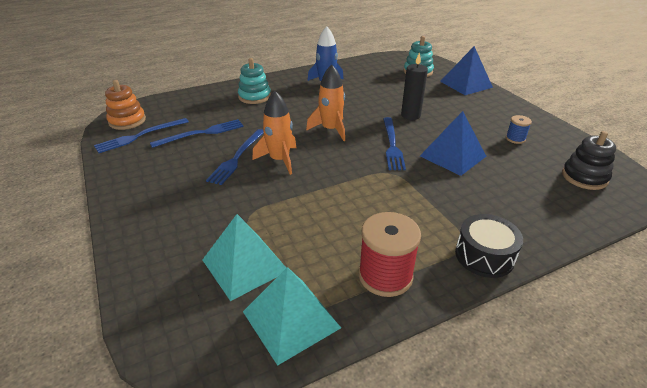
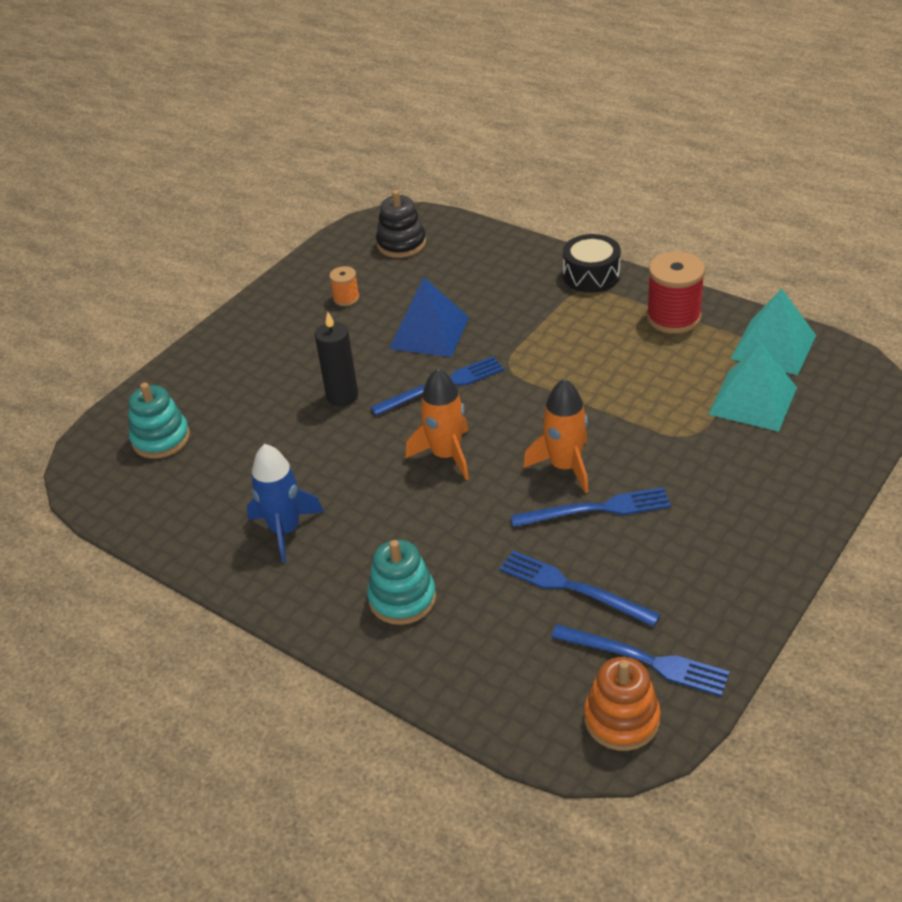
camera: 115 degrees left, 5 degrees up
(466, 84) = (187, 374): blue pyramid -> none
(515, 139) = (346, 298): blue spool -> orange spool

